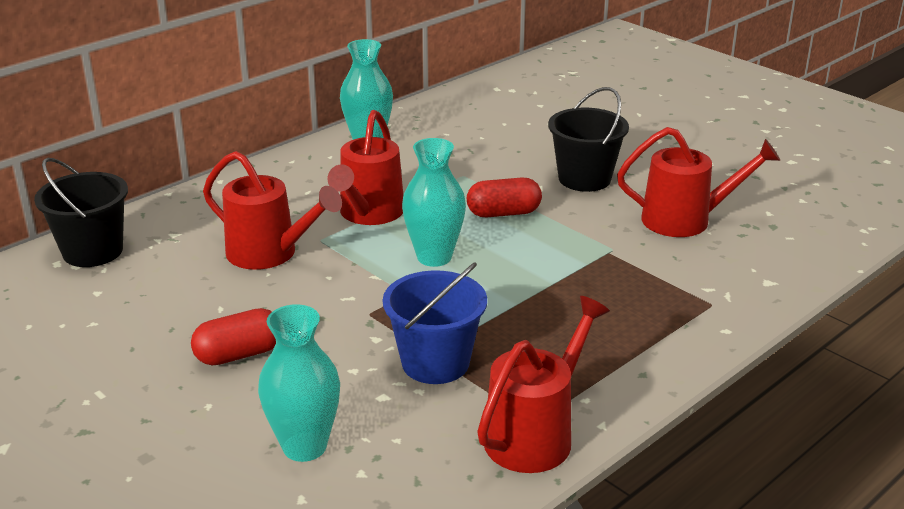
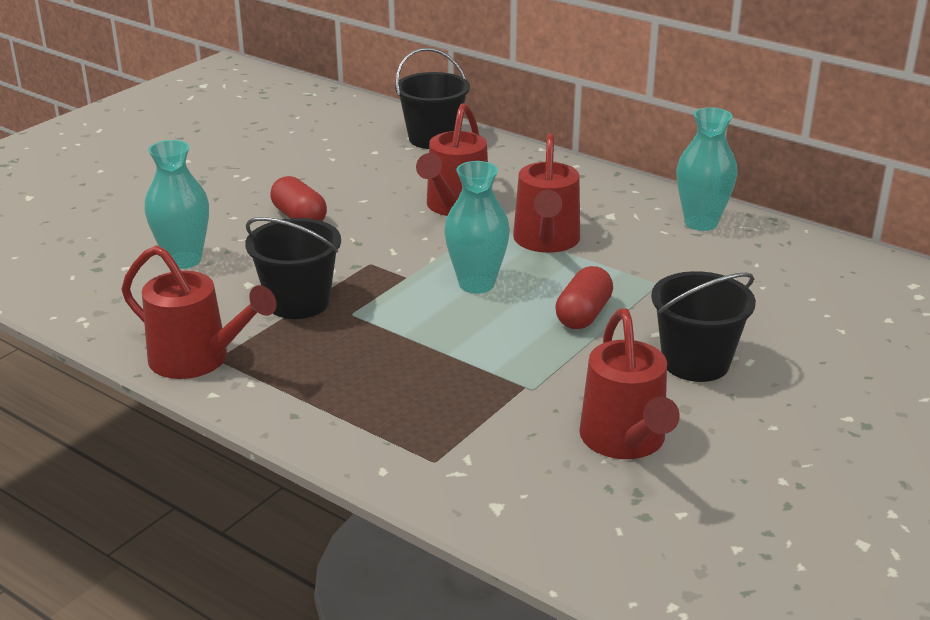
camera: 80 degrees right, 0 degrees up
(368, 214) = (546, 242): red watering can -> red watering can turned 90 degrees counterclockwise
(435, 363) = (298, 302): blue bucket -> black bucket
(503, 213) = (583, 315): red capsule -> red capsule turned 45 degrees clockwise

